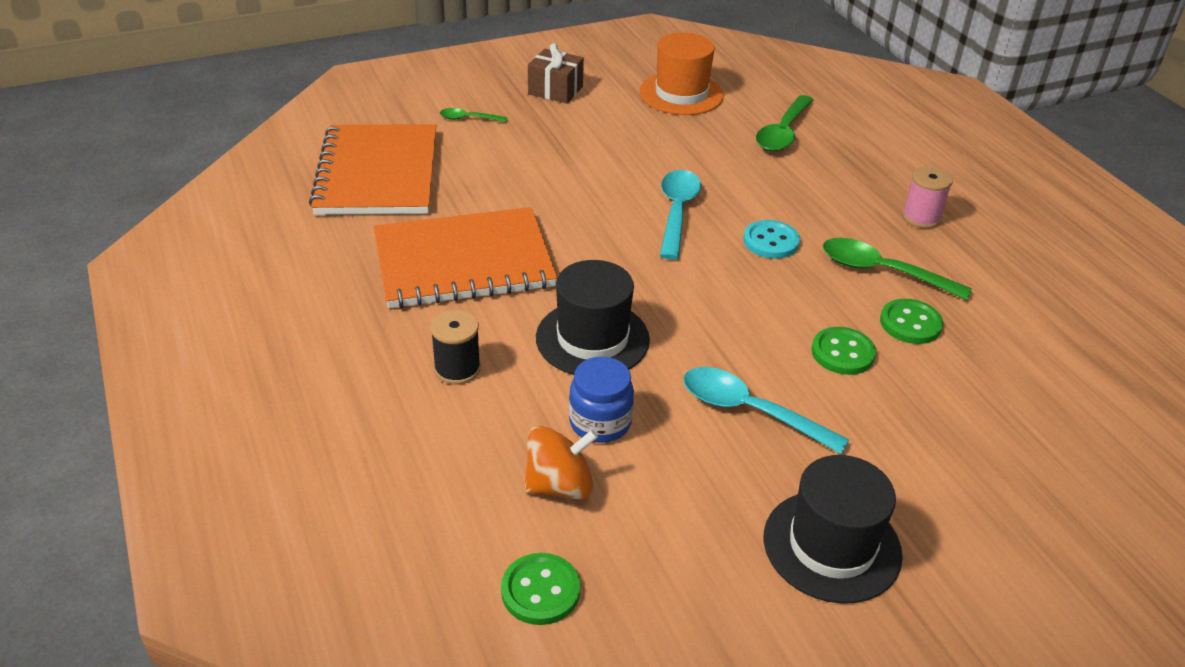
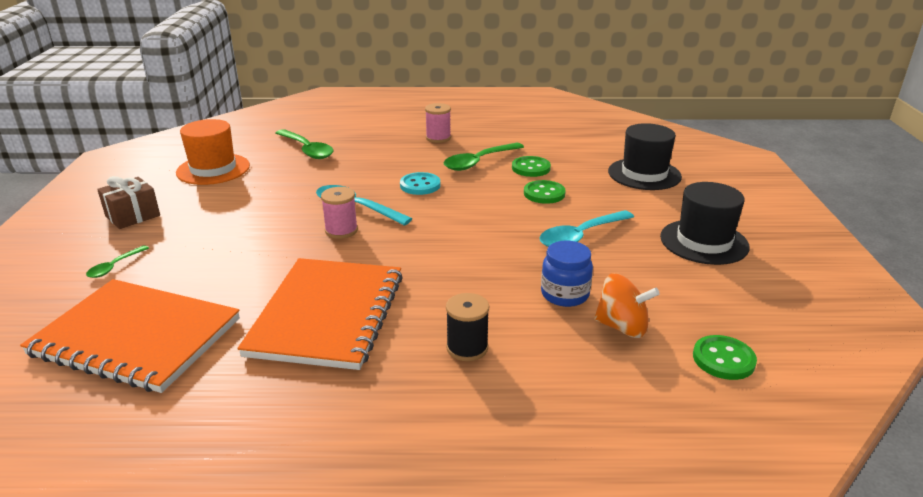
camera: 65 degrees left, 10 degrees down
(559, 485) = (622, 327): orange spinning top -> orange spinning top turned 105 degrees clockwise
(592, 338) = (472, 276): black hat -> black hat (644, 174)
(620, 218) = (341, 230): none -> pink spool

